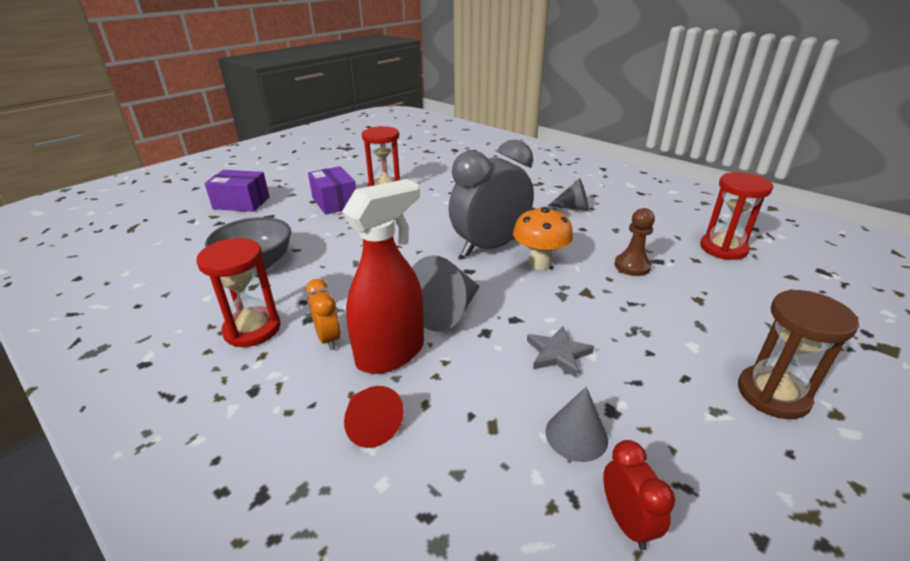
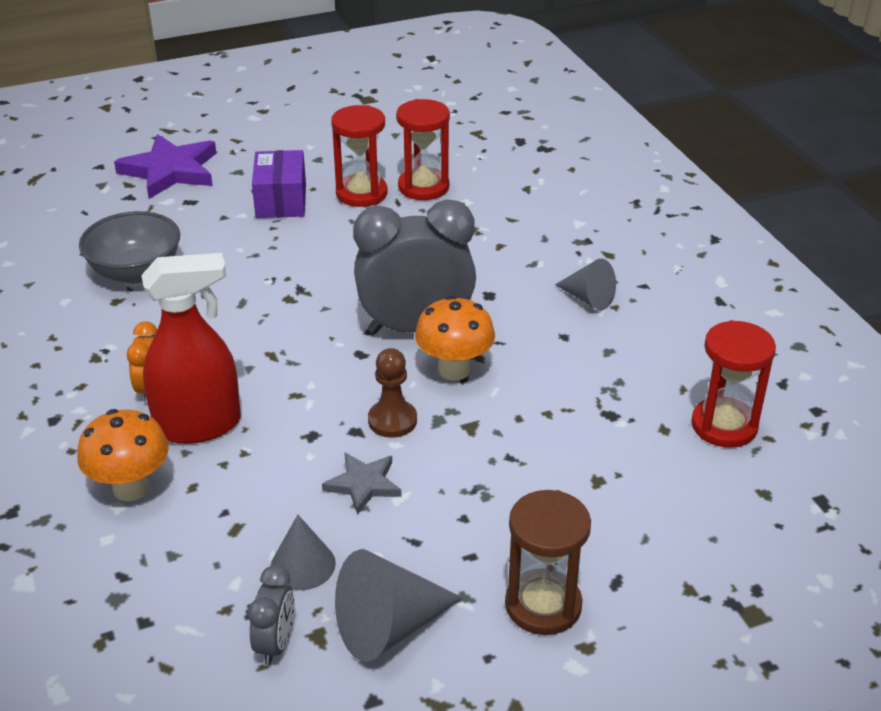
camera: 25 degrees right, 5 degrees up
(241, 203) = (170, 171): purple box -> purple star
(252, 329) = (87, 354): red hourglass -> red hourglass (423, 187)
(371, 425) = (131, 488): red cone -> orange mushroom
(446, 312) = (291, 398): grey cone -> grey cone (388, 627)
(626, 522) = (275, 643): red clock -> grey clock
(632, 266) = (566, 411): brown pawn -> brown pawn (392, 420)

